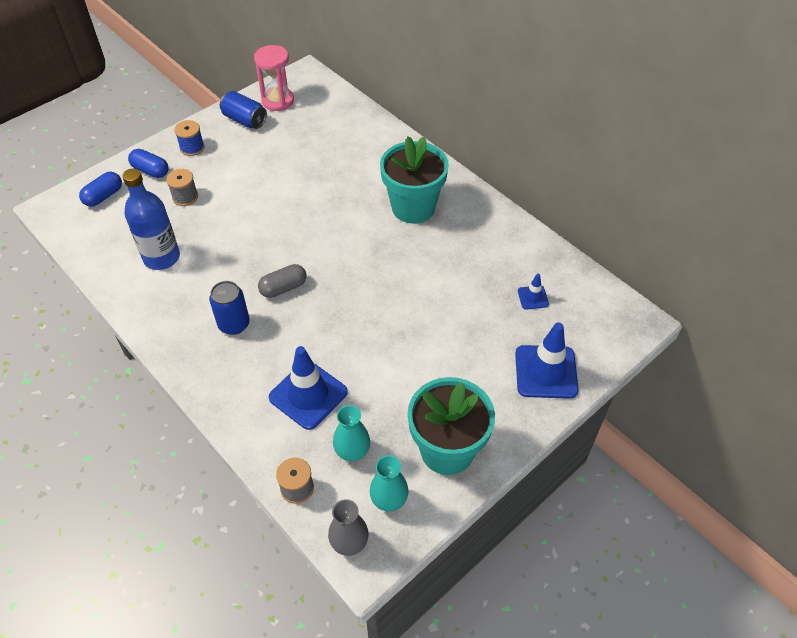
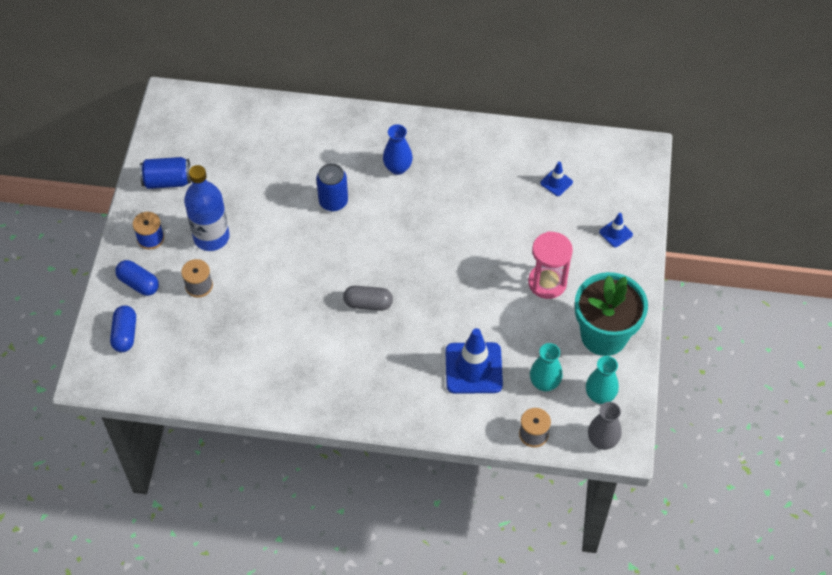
camera: 40 degrees left, 5 degrees up
(151, 170) = (139, 283): blue capsule -> blue capsule turned 45 degrees clockwise
(162, 257) = (242, 349): blue bottle -> blue bottle (211, 237)
(234, 324) = (362, 358): blue can -> blue can (333, 201)
(278, 101) = (176, 143): pink hourglass -> pink hourglass (547, 282)
(283, 288) = (368, 303): grey capsule -> grey capsule turned 75 degrees clockwise
(413, 207) = (397, 168): turquoise flower pot -> blue vase
(546, 372) = (615, 233): blue traffic cone -> blue traffic cone, size x0.49

